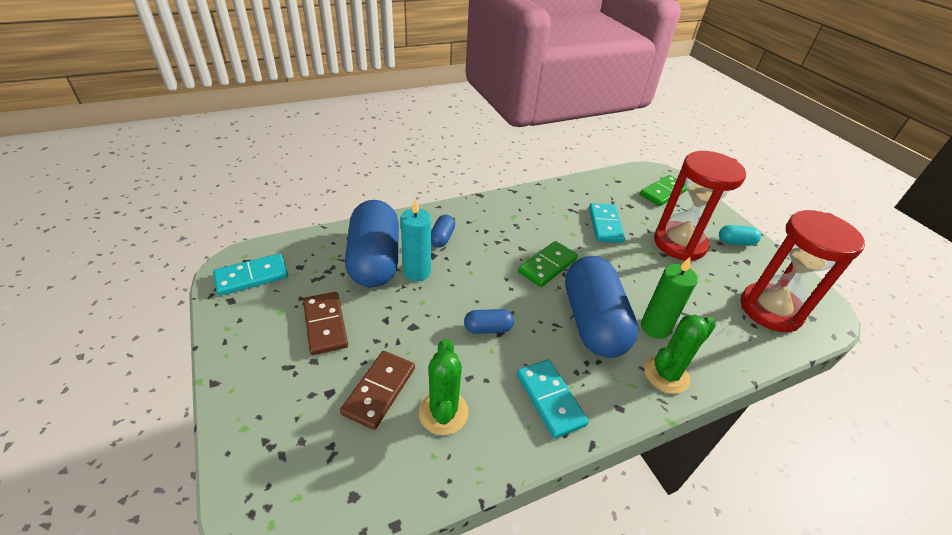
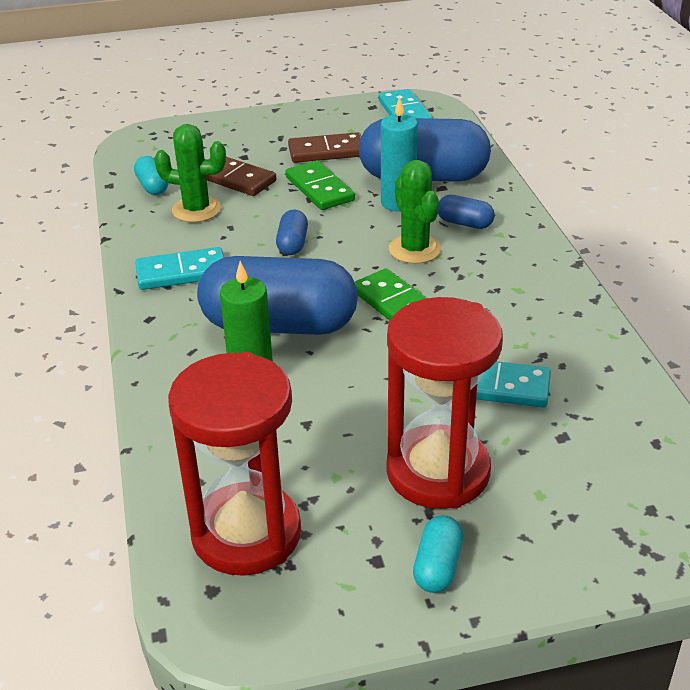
camera: 105 degrees right, 5 degrees down
(397, 470) = (152, 186): none -> turquoise capsule
(663, 192) = (619, 506): green domino -> green domino (320, 189)
(666, 374) = (175, 367): green cactus -> green cactus (414, 249)

